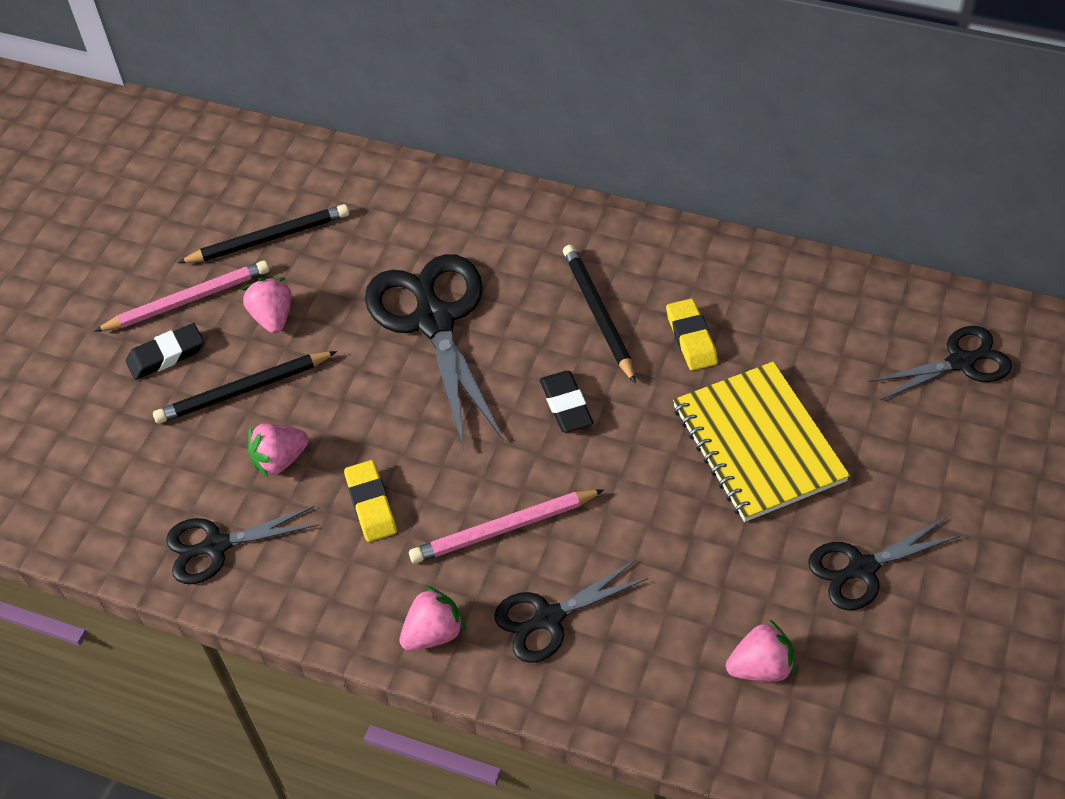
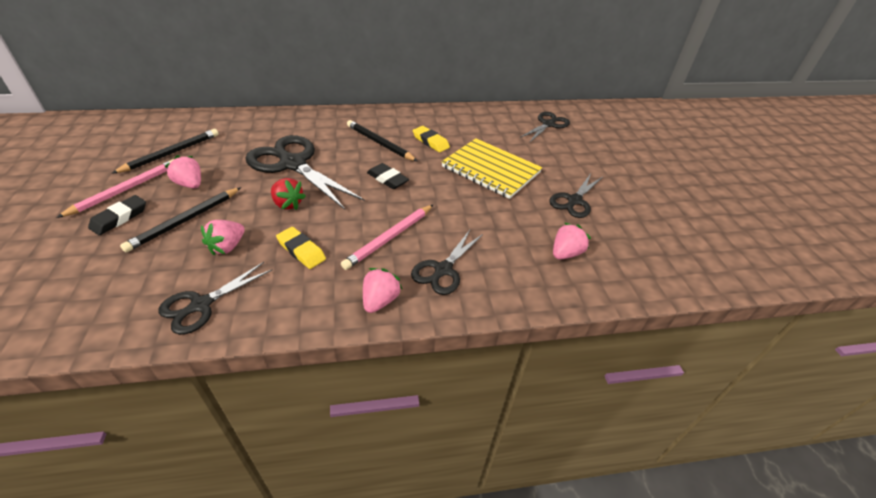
camera: 35 degrees left, 10 degrees down
(390, 406) = (288, 204): none -> red strawberry

